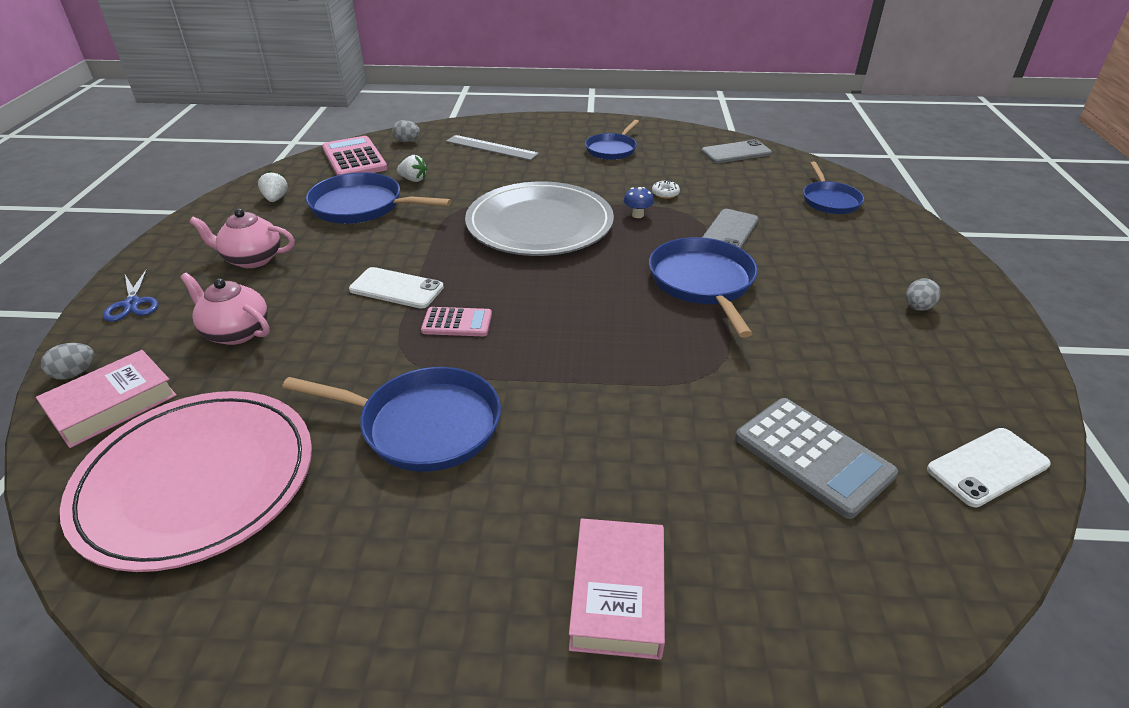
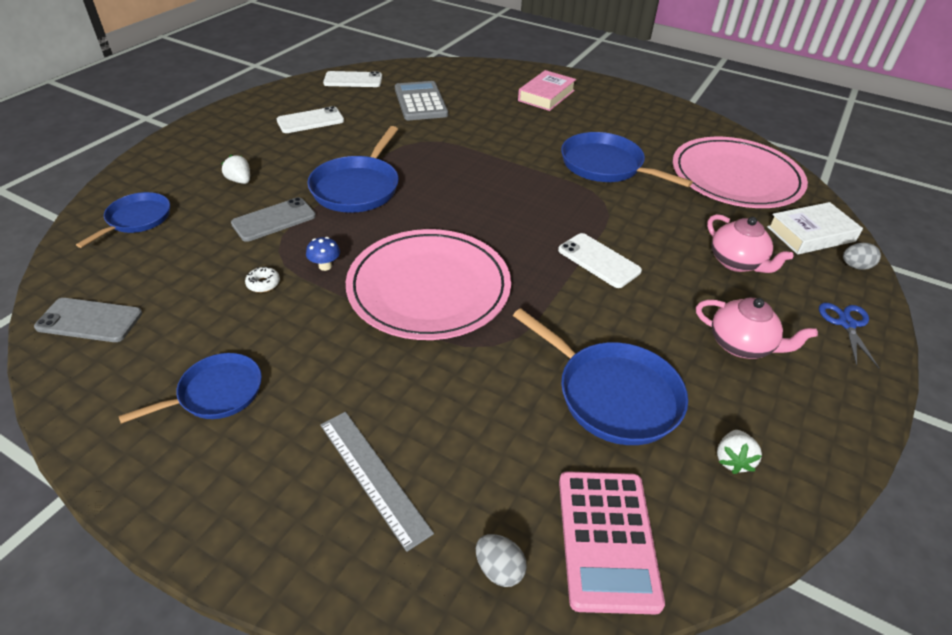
camera: 155 degrees left, 5 degrees up
(112, 404) = (811, 234): pink book -> white book
(413, 180) = (529, 430): white strawberry -> white strawberry (240, 181)
(457, 323) = (560, 216): pink calculator -> none
(539, 225) = (429, 288): grey plate -> pink plate
(891, 350) = (310, 121): none -> white phone
(917, 307) = (252, 132): grey egg -> none

